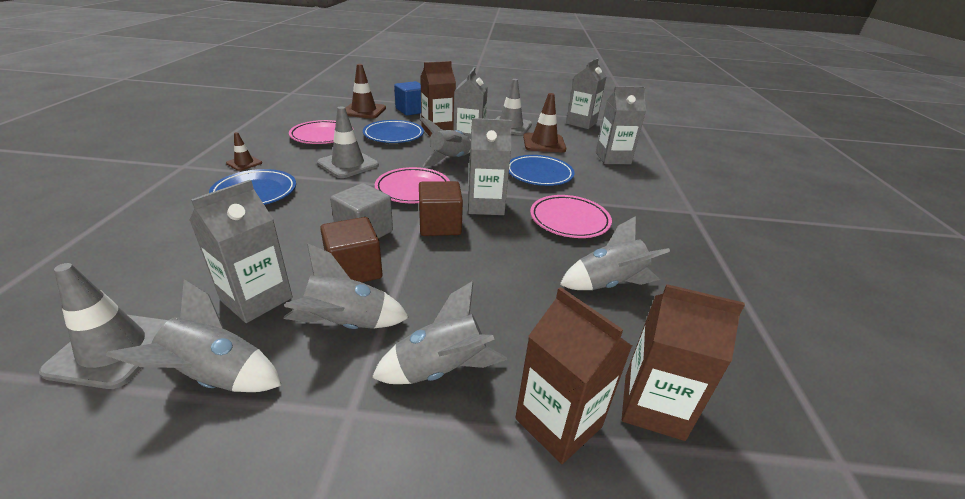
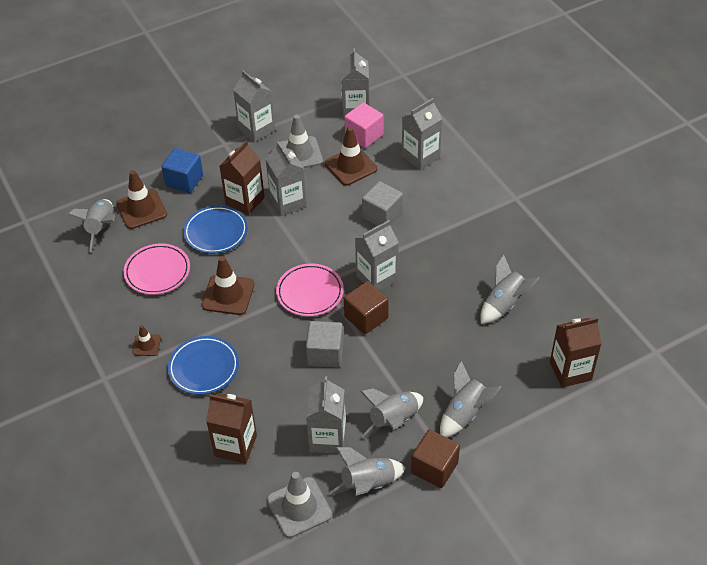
camera: 30 degrees left, 15 degrees up
(348, 164) = (228, 295): grey traffic cone -> brown traffic cone
(354, 270) = (356, 386): brown cube -> brown cube (434, 468)
(450, 160) = (299, 239): grey rocket -> grey rocket (101, 229)
(494, 109) = (257, 129): none -> grey carton
(539, 174) = (382, 215): blue plate -> grey cube
(558, 423) = (536, 405): brown carton -> brown carton (235, 446)
(569, 220) = (443, 259): pink plate -> none
(573, 134) = (364, 135): none -> pink cube

